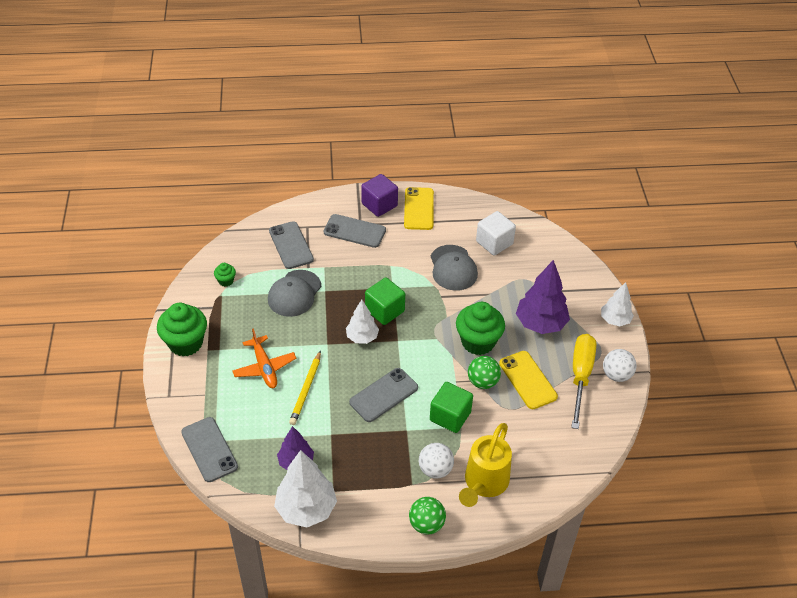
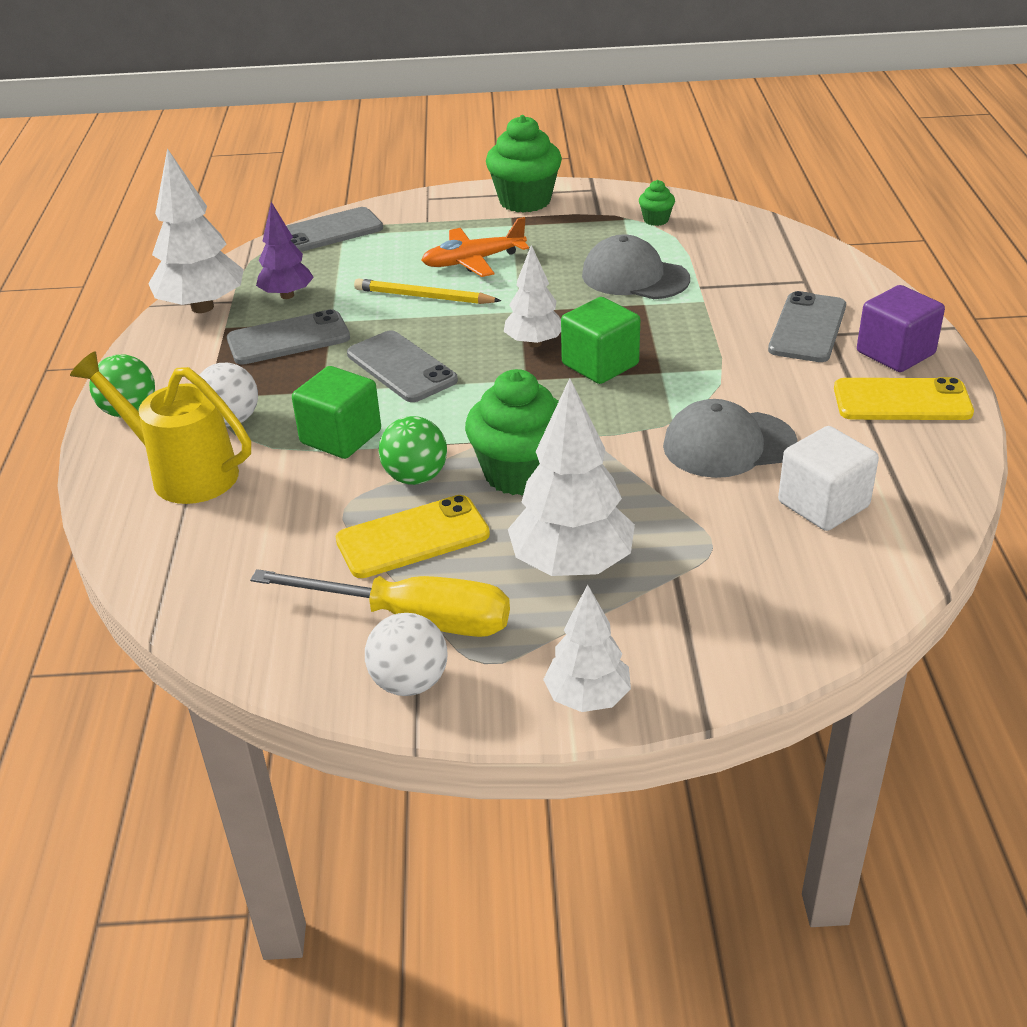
camera: 95 degrees right, 10 degrees down
(291, 245) = (752, 268): grey phone -> grey phone (288, 339)
(540, 324) = (571, 565): purple tree -> white tree

